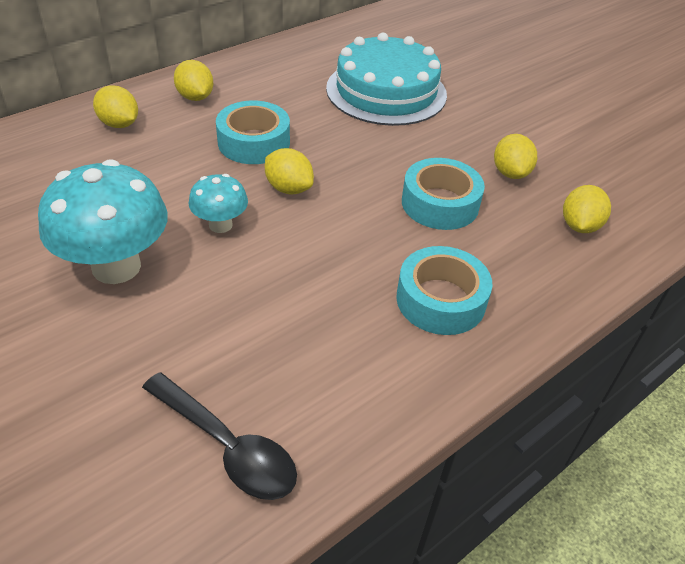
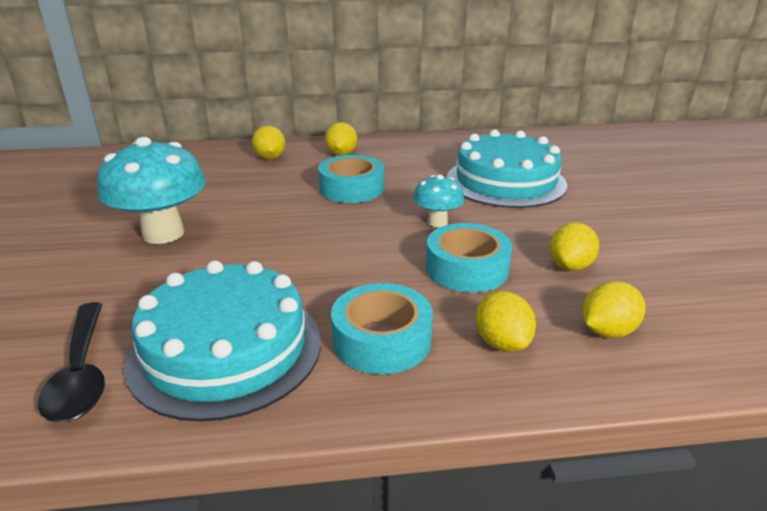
camera: 35 degrees right, 15 degrees down
(220, 225) = (263, 230): turquoise mushroom -> turquoise mushroom (437, 222)
(288, 188) = (343, 222): yellow lemon -> yellow lemon (502, 343)
(328, 364) = (225, 349): none -> turquoise cake

